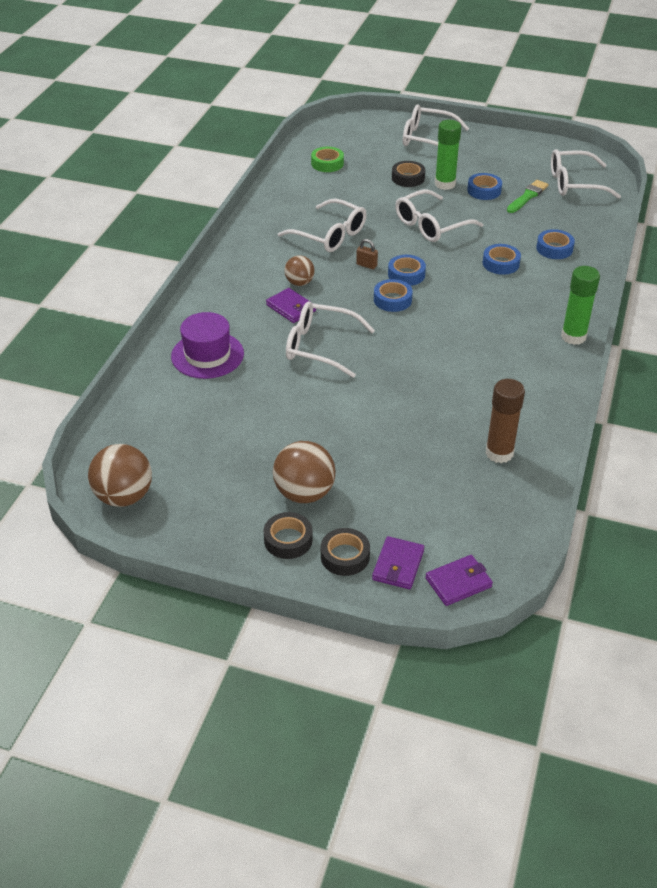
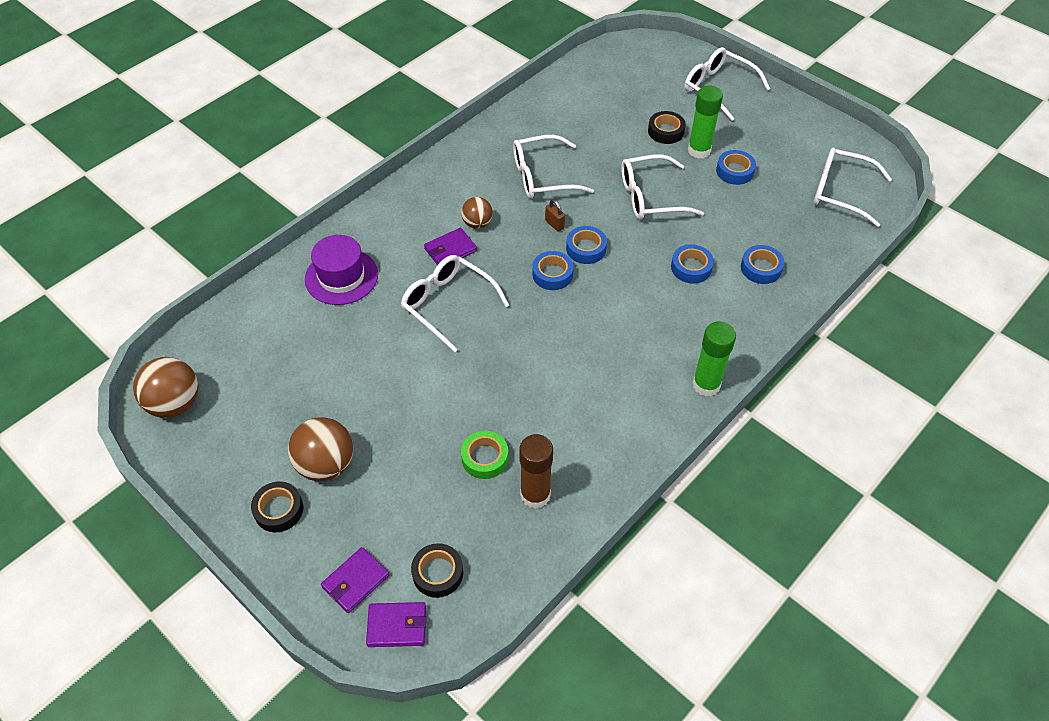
camera: 25 degrees right, 10 degrees up
(291, 308) = (450, 250): purple wallet -> purple wallet turned 75 degrees clockwise
(327, 163) = (596, 89): green tape -> green tape (485, 458)
(330, 235) = (542, 176): white glasses -> white glasses turned 105 degrees clockwise
(345, 556) = (315, 550): black tape -> black tape (437, 573)
(527, 196) = (777, 193): green brush -> none

